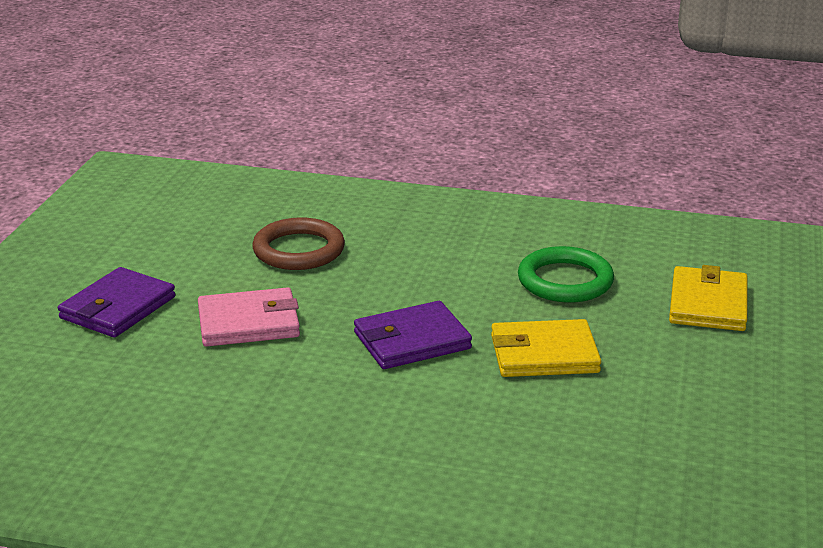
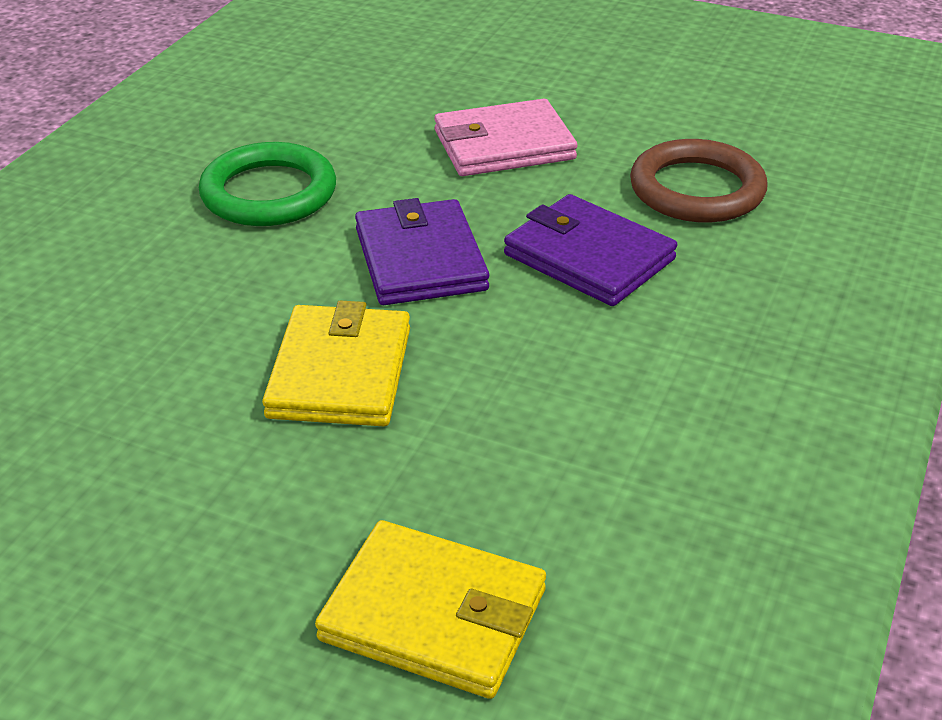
camera: 100 degrees right, 10 degrees up
(118, 307) = (562, 69): purple wallet -> purple wallet (589, 257)
(248, 323) = (504, 145): pink wallet -> pink wallet turned 75 degrees clockwise
(565, 281) = (560, 437): green ring -> green ring (269, 193)

